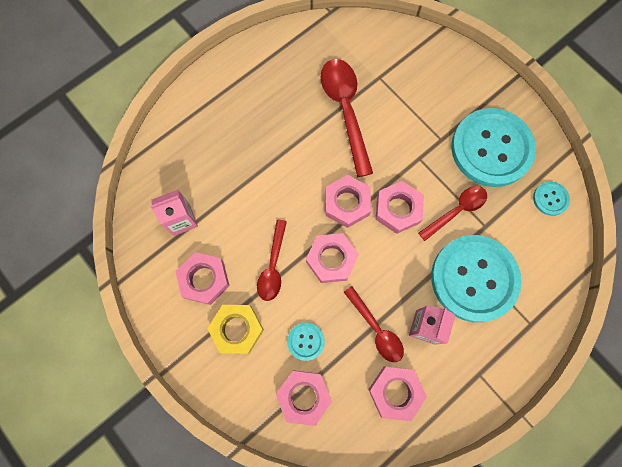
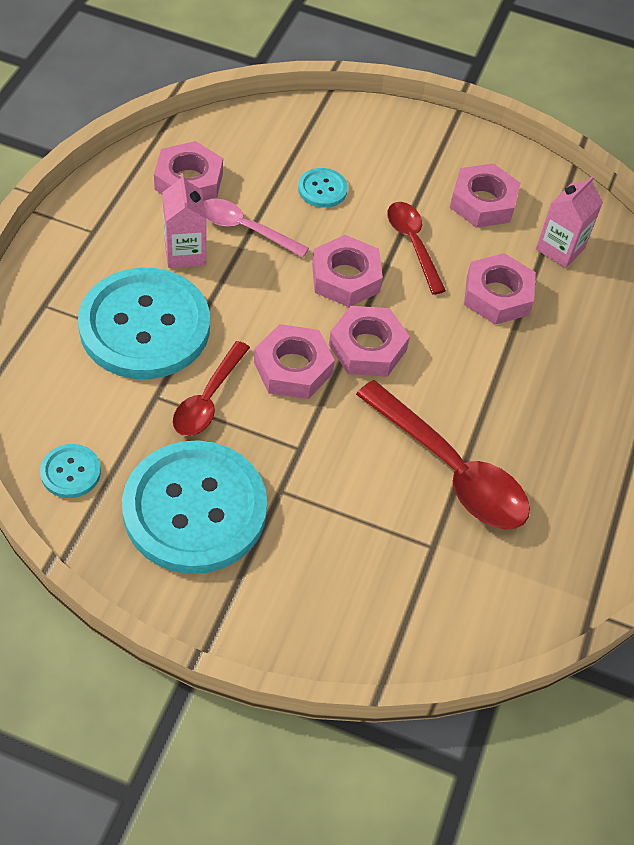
camera: 145 degrees right, 20 degrees down
(237, 329) = (408, 172): yellow nut -> none
(303, 396) = (292, 143): pink nut -> pink nut (497, 295)
(376, 329) = (245, 229): red spoon -> pink spoon

